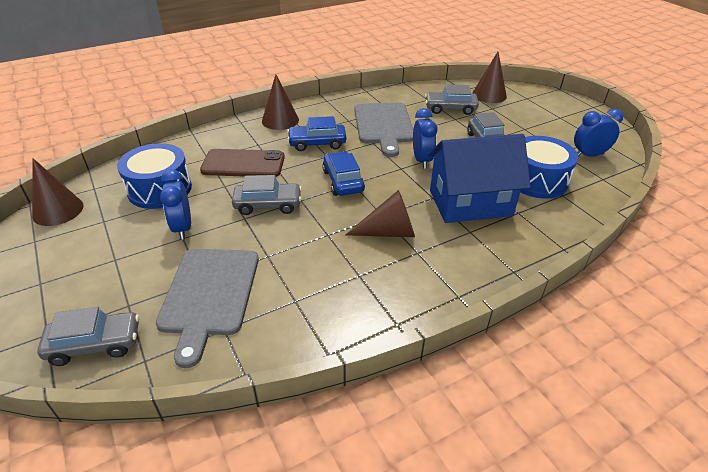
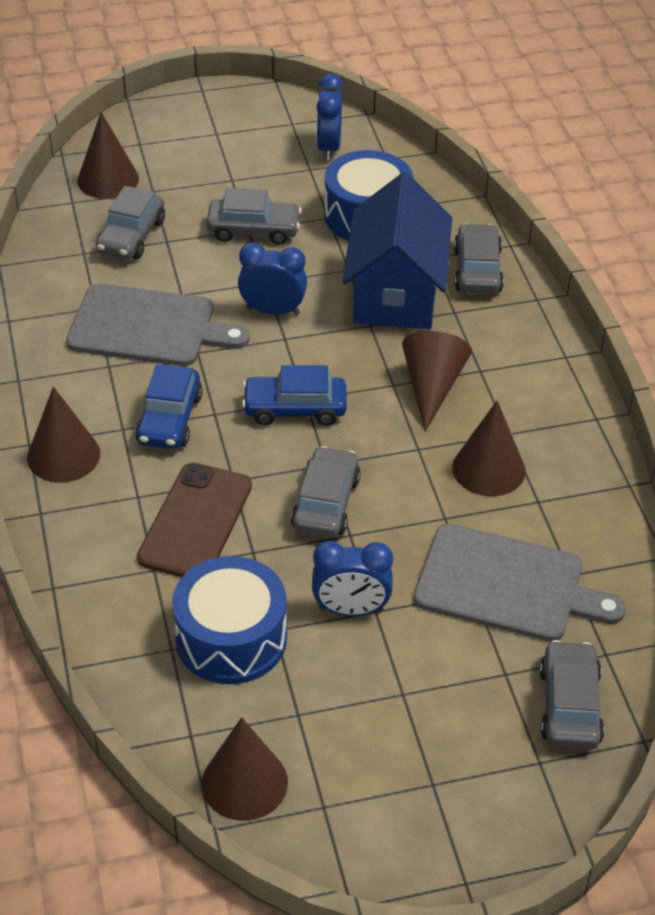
camera: 75 degrees left, 5 degrees up
(319, 270) = (488, 469): none -> brown cone
(522, 236) = (477, 270): none -> grey car

